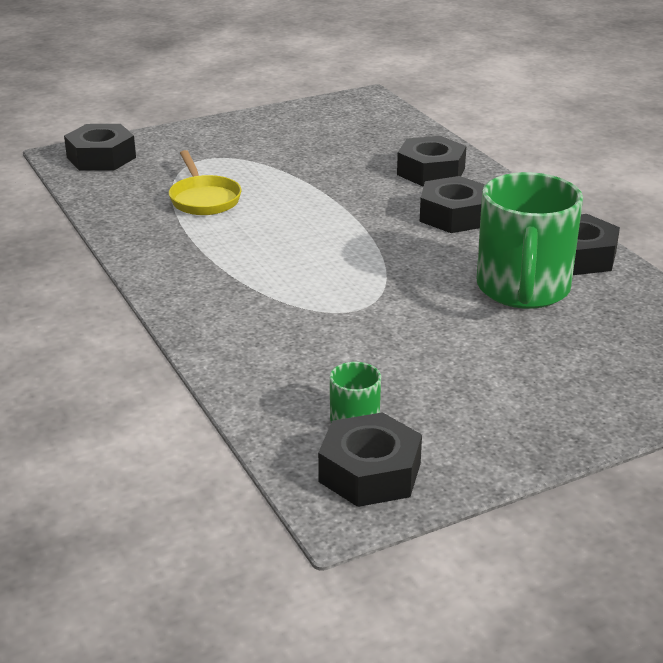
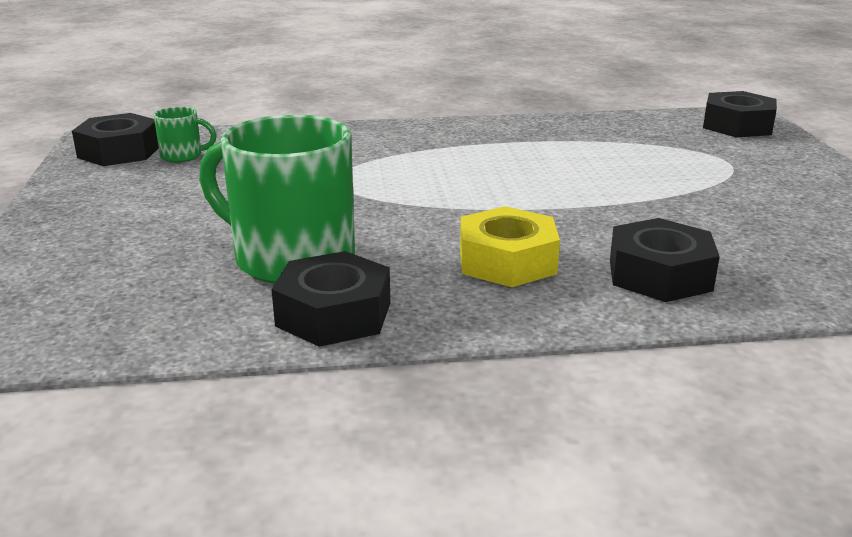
camera: 110 degrees right, 5 degrees down
(204, 199) = (617, 152): yellow pan -> none
(454, 215) = (507, 261): black nut -> yellow nut

